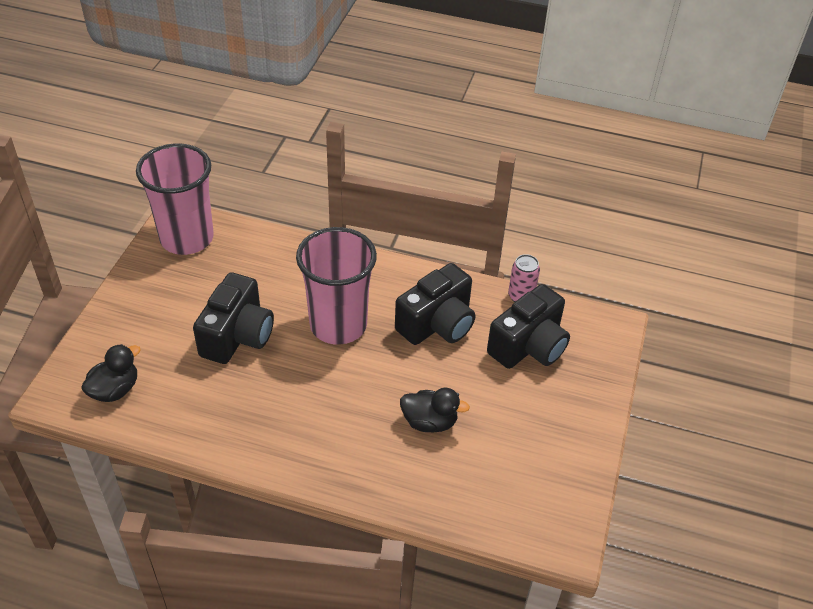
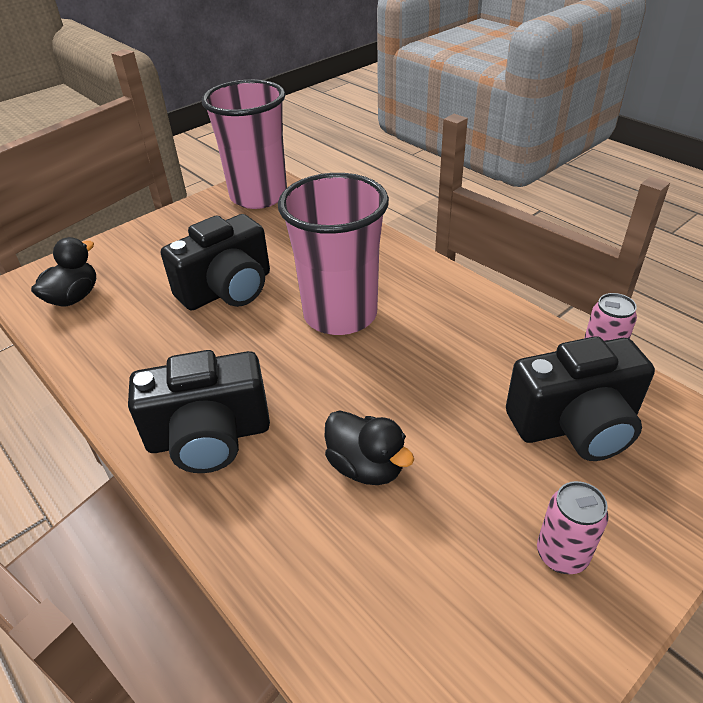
camera: 35 degrees right, 5 degrees down
(115, 390) = (74, 297): black duck -> black duck turned 45 degrees counterclockwise
(437, 324) = (461, 353): black camera -> black camera (209, 436)
(558, 423) = (561, 554): none -> pink can

